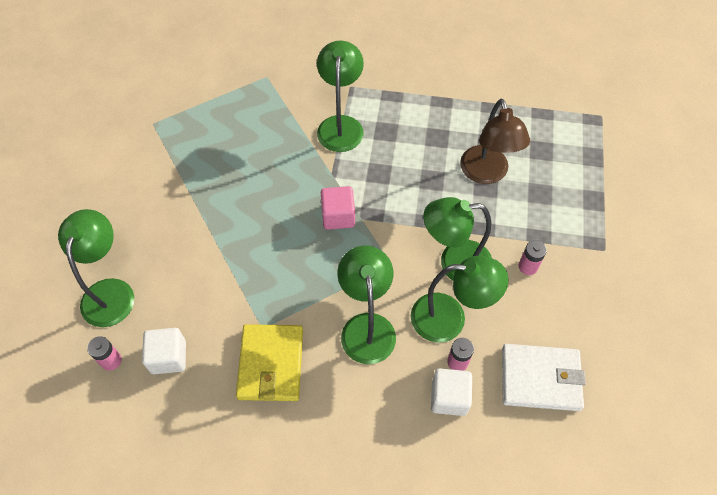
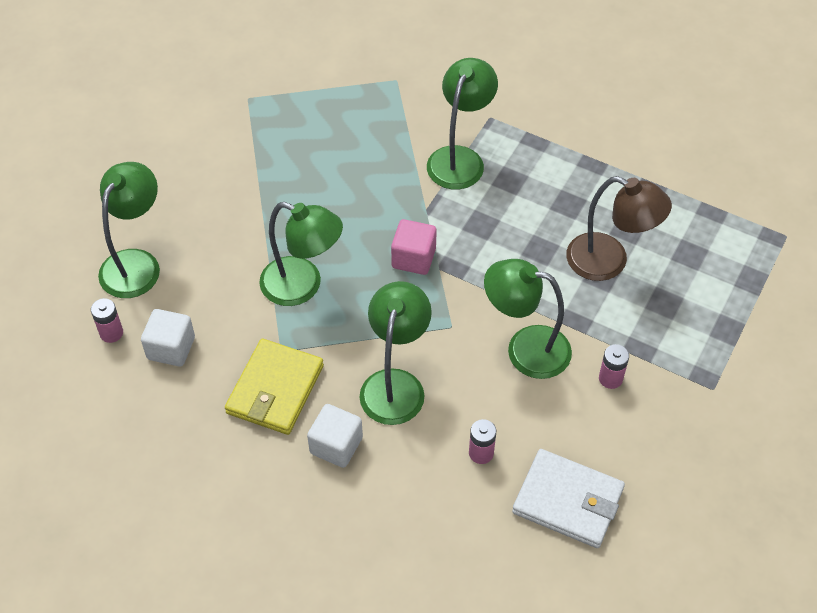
camera: 20 degrees right, 5 degrees down
(449, 397) = (454, 486): white cube -> white cube (336, 445)
(450, 318) = (493, 405): green lamp -> green lamp (302, 286)
(486, 174) = (609, 262): brown lamp -> brown lamp turned 75 degrees counterclockwise

